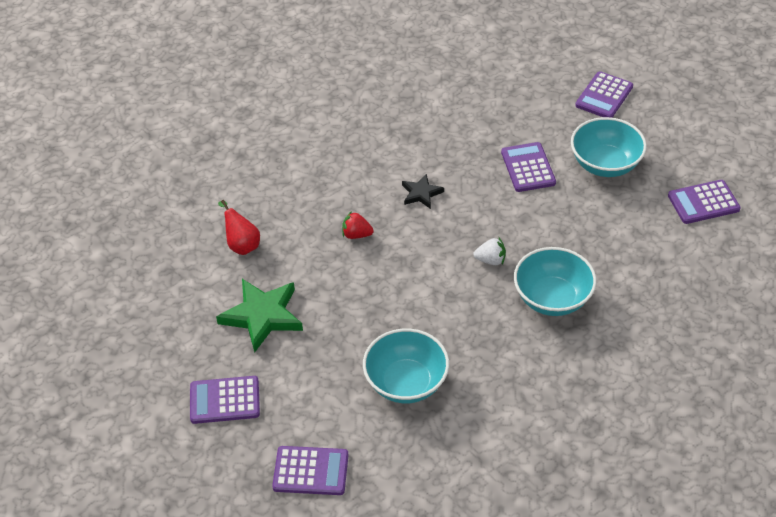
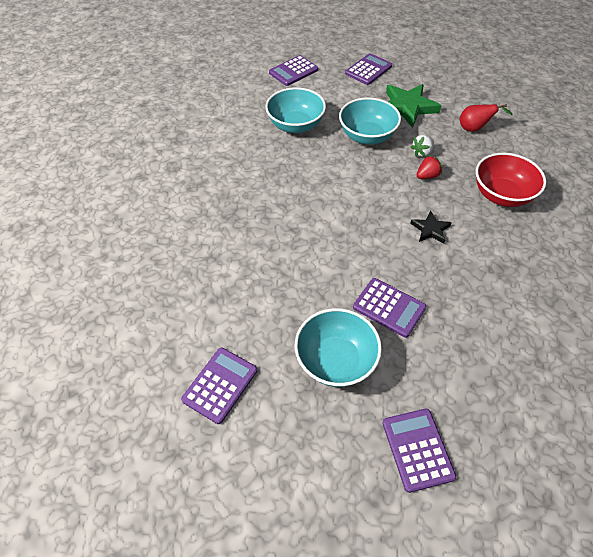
camera: 135 degrees right, 5 degrees up
(322, 177) = (501, 195): none -> red bowl
(490, 260) = (330, 217): white strawberry -> white strawberry (422, 152)
(552, 298) = (264, 220): turquoise bowl -> turquoise bowl (367, 136)

